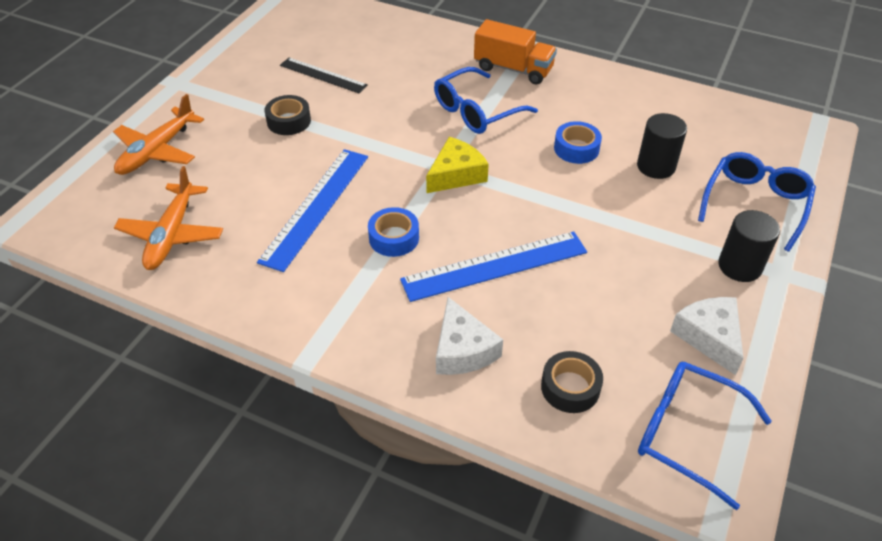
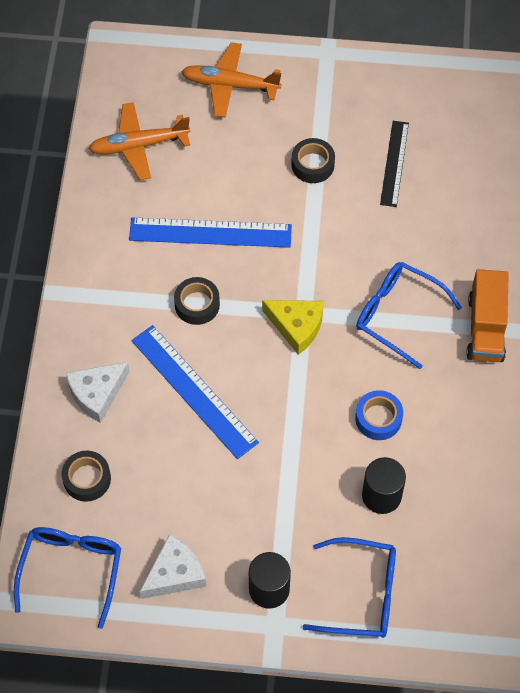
camera: 70 degrees right, 15 degrees up
(394, 238) = (197, 304): blue tape -> black tape

